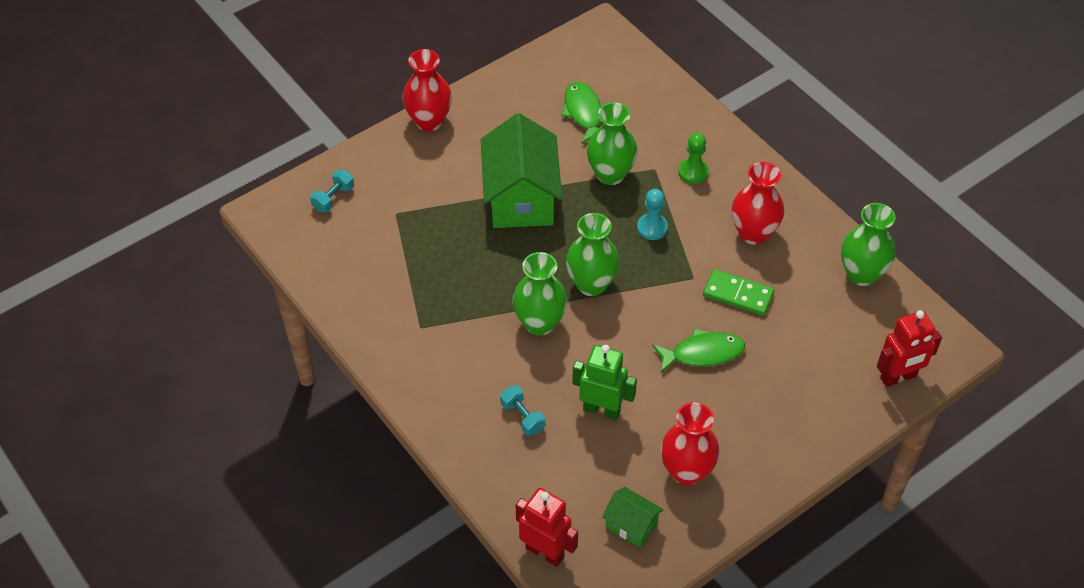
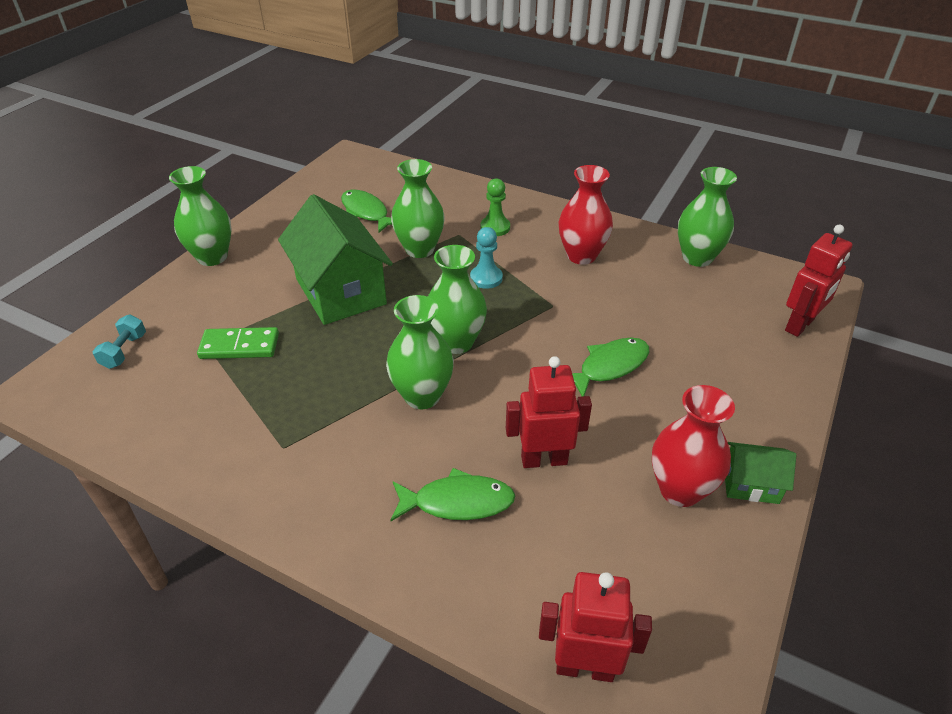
camera: 25 degrees left, 10 degrees down
(429, 121) = (212, 257): red vase -> green vase
(522, 417) = (457, 502): turquoise dumbbell -> green fish
(602, 410) = (544, 459): green robot -> red robot
(631, 525) = (665, 580): green house -> green house (750, 484)
(738, 294) = (604, 306): green domino -> green domino (239, 346)

